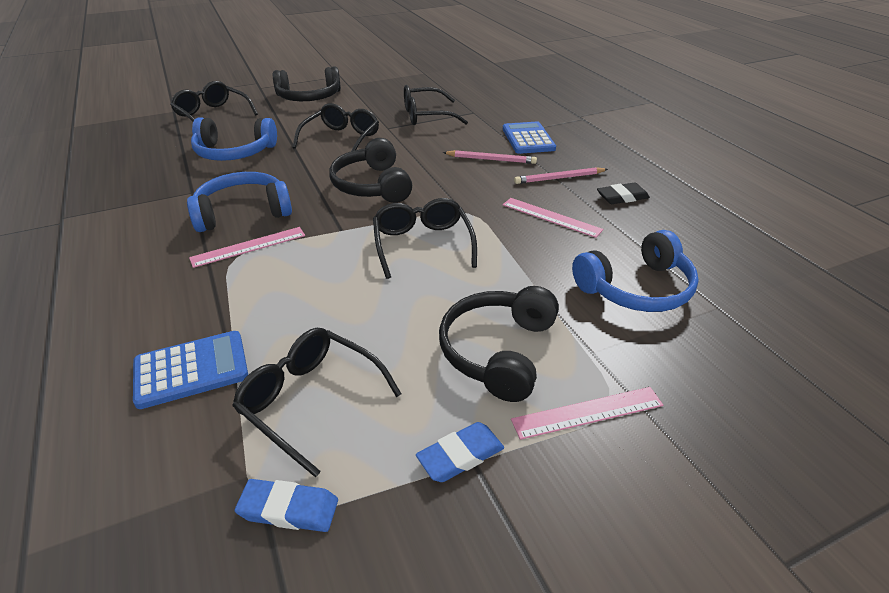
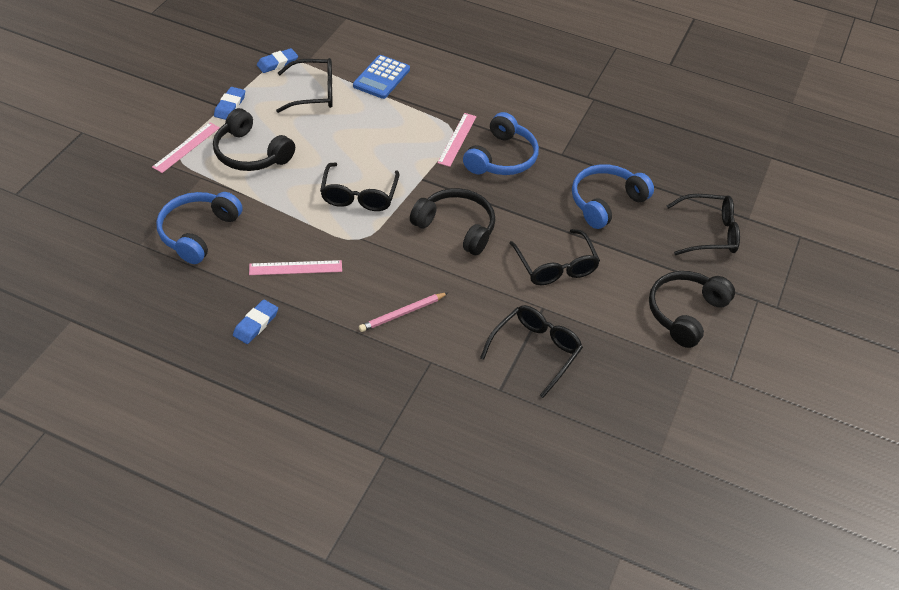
camera: 135 degrees right, 10 degrees up
(422, 244) = (359, 195): black glasses -> black glasses turned 60 degrees clockwise
(498, 351) = (250, 153): black headphones -> black headphones turned 150 degrees clockwise
(528, 139) = (400, 369): blue calculator -> none
(559, 178) = (324, 320): pink pencil -> none
(622, 197) = (256, 324): black eraser -> blue eraser

